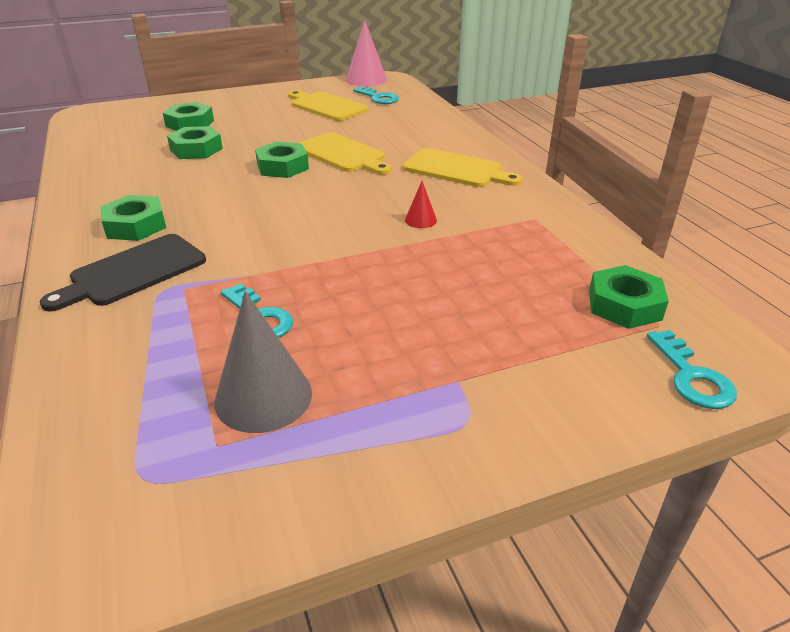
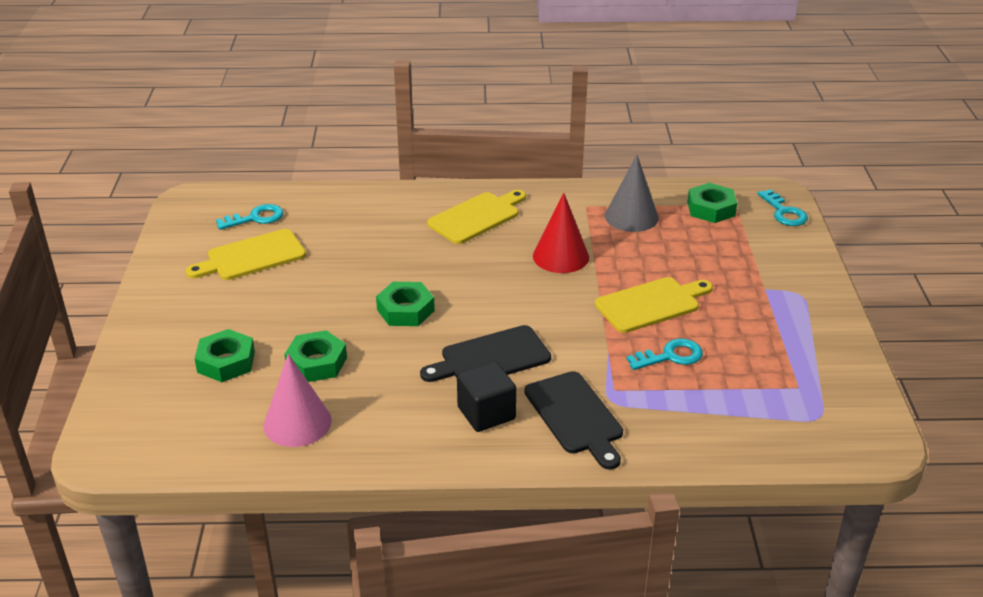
camera: 70 degrees left, 0 degrees up
(135, 225) = (486, 413): green nut -> black cube
(223, 214) = (491, 358): none -> black cutting board
(263, 397) = (759, 364): grey cone -> grey cone (631, 217)
(343, 154) = (399, 269): yellow cutting board -> yellow cutting board (651, 304)
(366, 80) = (183, 213): pink cone -> pink cone (297, 423)
(420, 220) = (560, 256): red cone -> red cone, size x2.04
(692, 376) = (784, 212): turquoise key -> turquoise key turned 60 degrees clockwise

